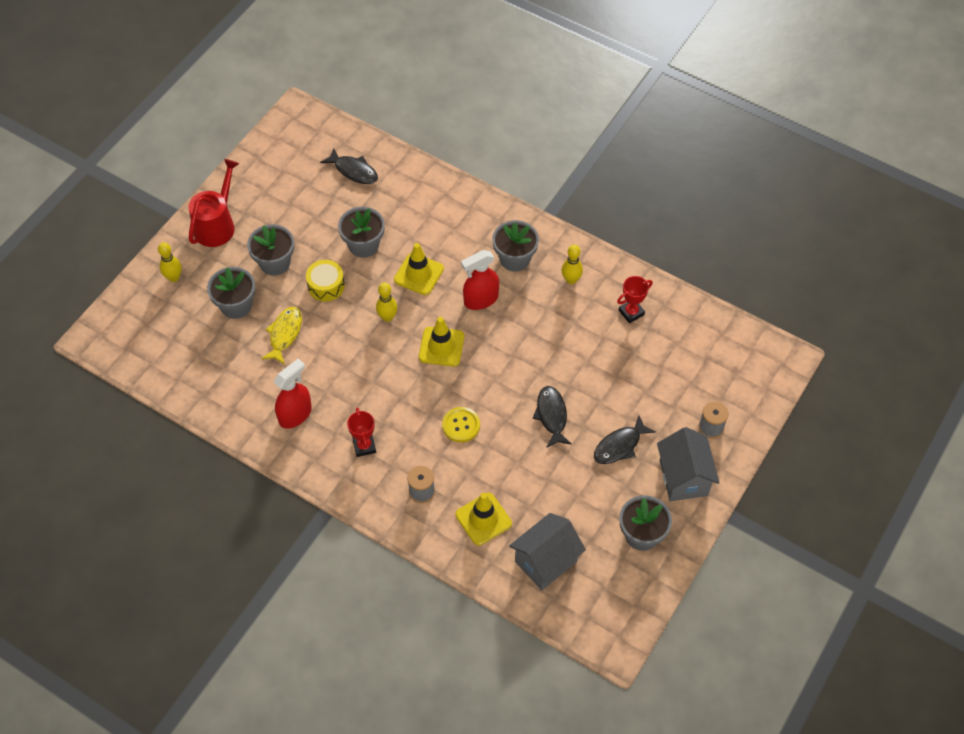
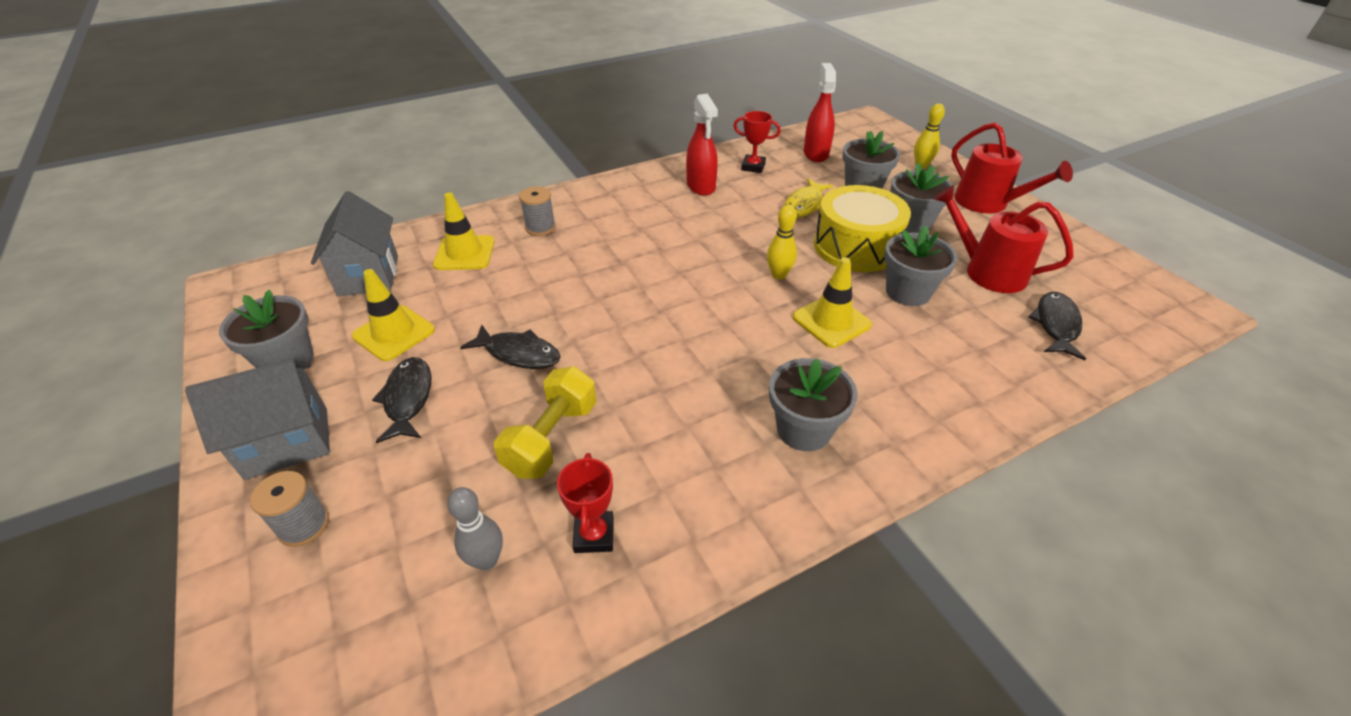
camera: 120 degrees right, 15 degrees down
(284, 334) = (804, 205): yellow fish -> yellow fish turned 75 degrees clockwise
(314, 210) = (987, 271): none -> red watering can
(326, 286) = (856, 246): yellow drum -> yellow drum, size x1.75
(354, 171) = (1056, 325): black fish -> black fish turned 135 degrees clockwise
(364, 446) = (627, 211): red trophy -> red trophy (753, 167)
(441, 347) = (702, 300): yellow traffic cone -> yellow traffic cone (394, 333)
(461, 425) = (584, 277): yellow button -> none
(480, 300) = (750, 362): red spray bottle -> red spray bottle (815, 153)
(571, 280) = (718, 482): yellow bowling pin -> none
(595, 361) = (552, 438): none -> yellow dumbbell
(671, 344) = (486, 560): none -> grey bowling pin
(683, 478) = (287, 442): grey house -> grey house turned 45 degrees counterclockwise

